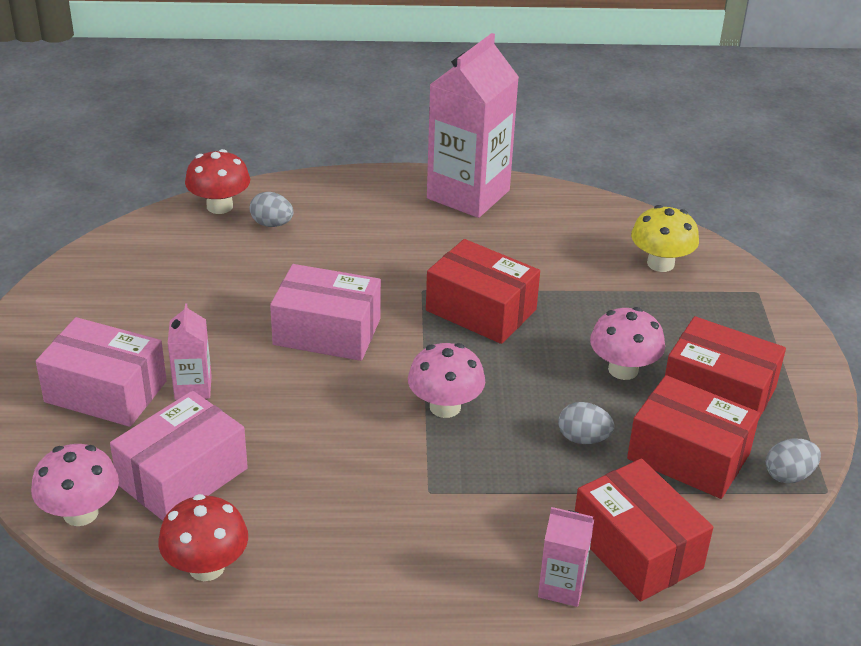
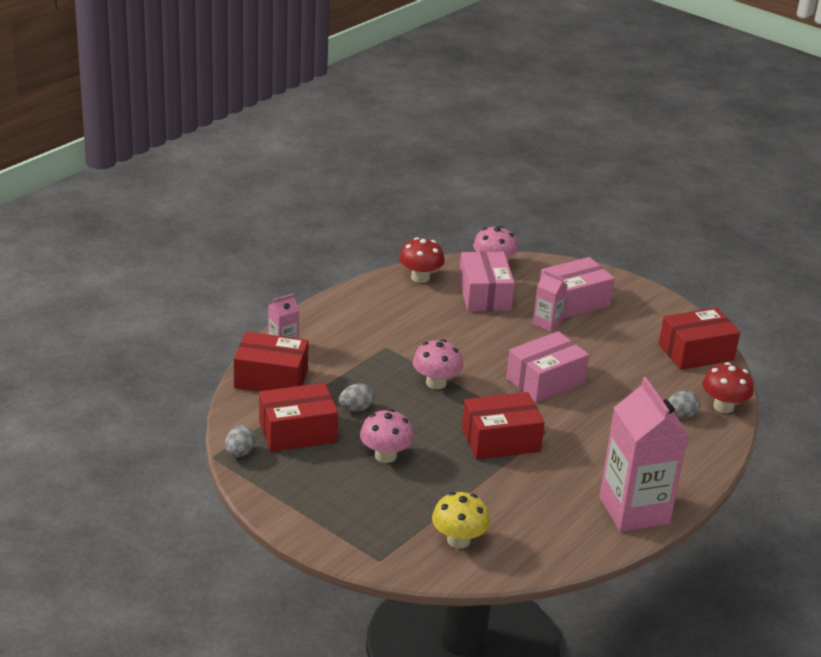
camera: 130 degrees right, 5 degrees down
(718, 392) = (323, 475): red box -> red box (696, 352)

